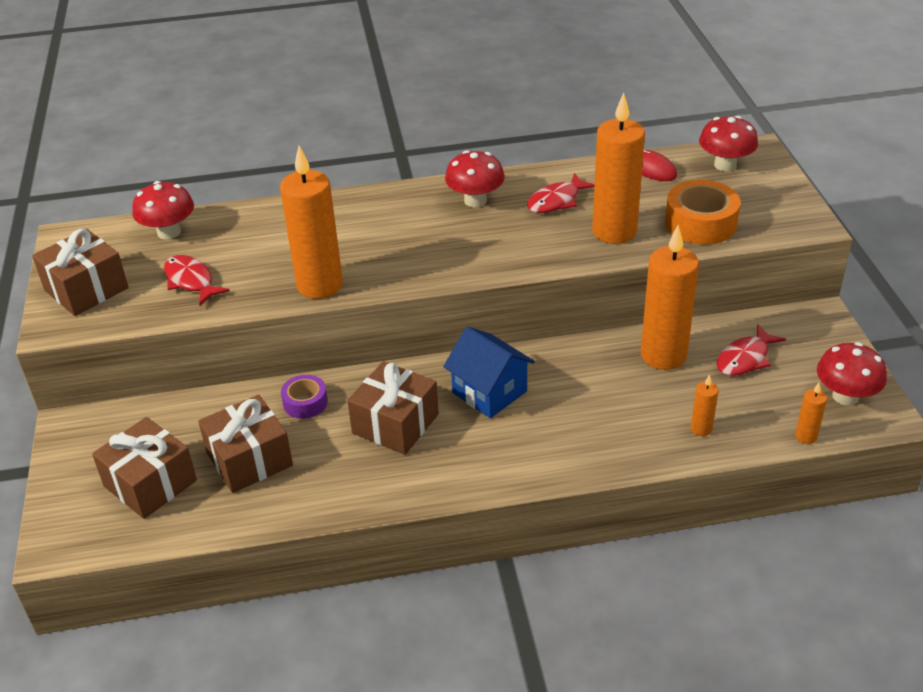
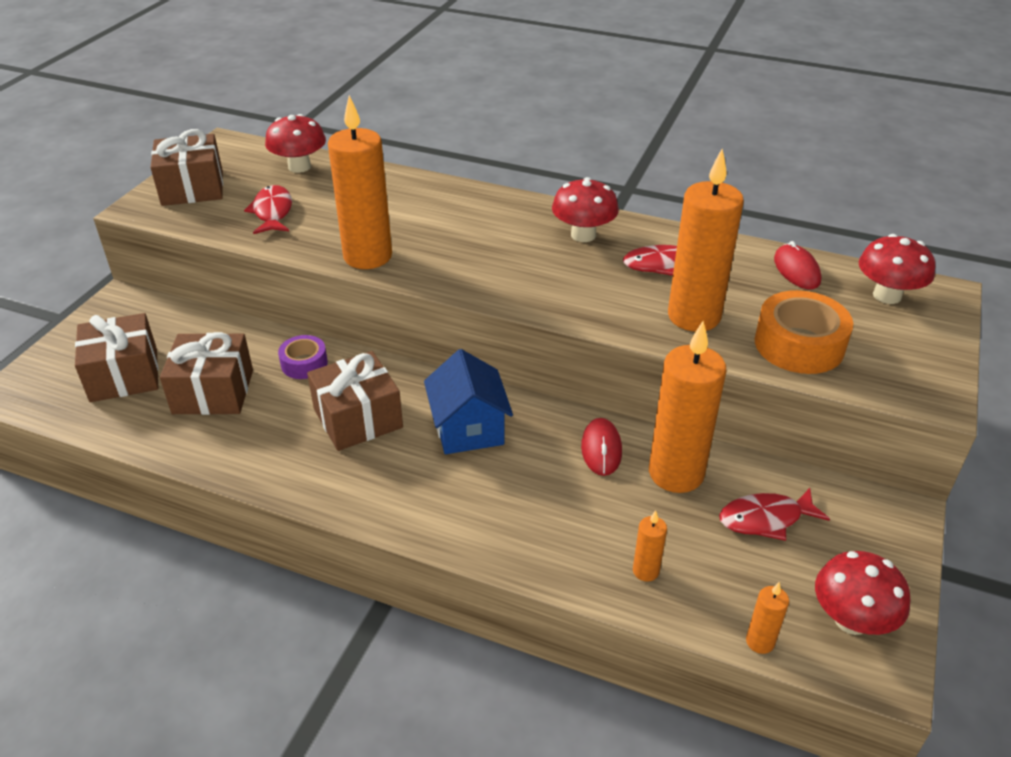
camera: 30 degrees right, 0 degrees up
(598, 362) = (601, 449): none -> red mouse

